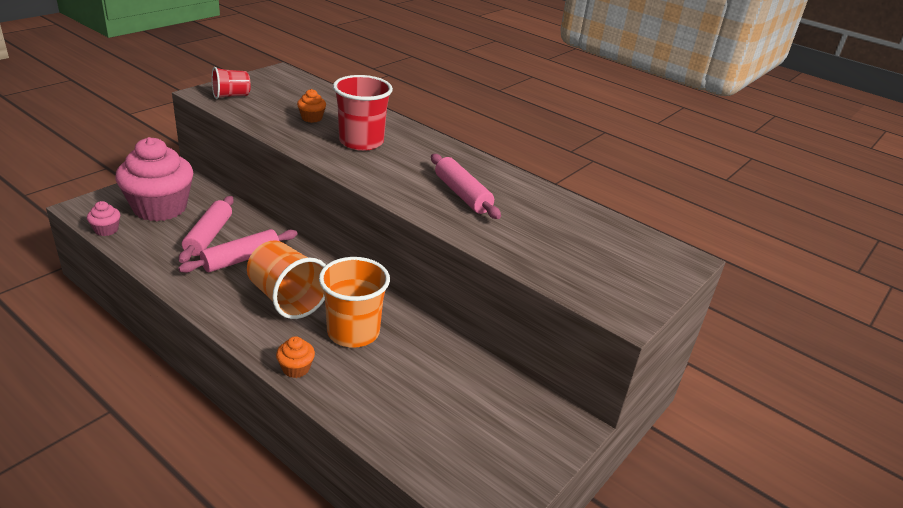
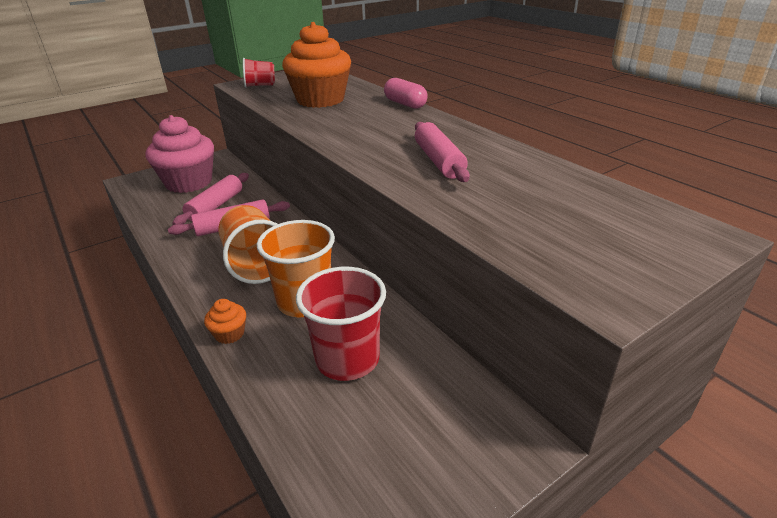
camera: 20 degrees right, 0 degrees up
(106, 230) = (136, 198): pink cupcake -> none
(312, 118) = (320, 100): orange cupcake -> orange cupcake, size x2.45
(361, 142) = (356, 117): red cup -> red cup (347, 359)
(402, 124) = (405, 104): none -> pink capsule

